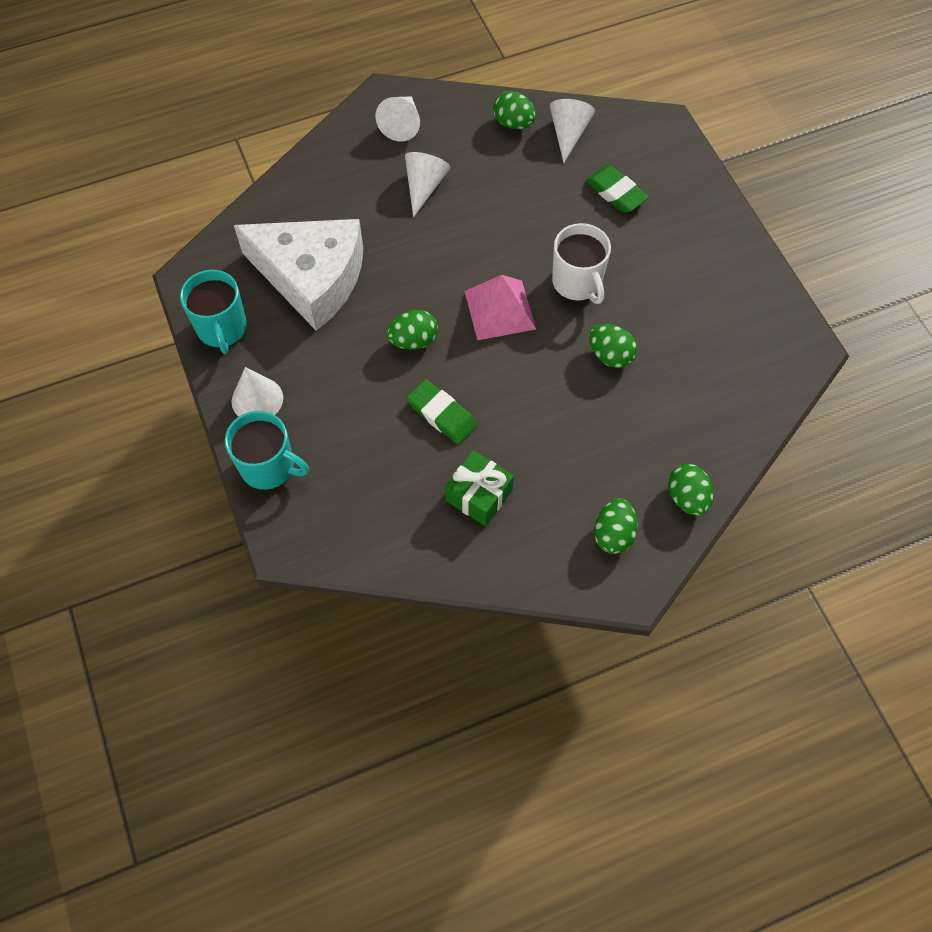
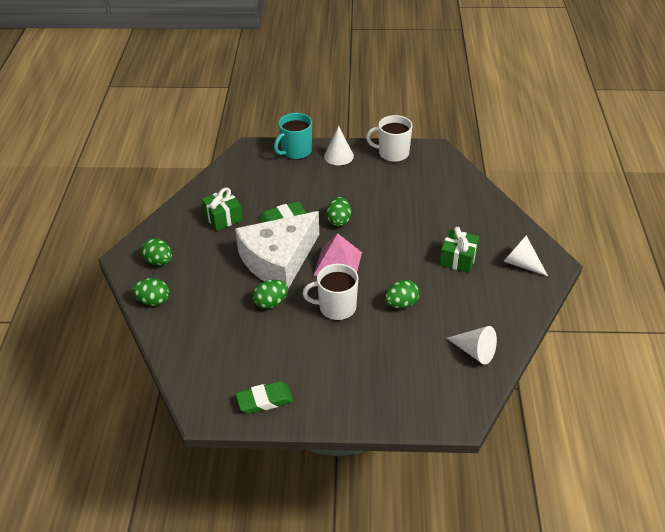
camera: 115 degrees right, 20 degrees down
(222, 328) = (392, 153): turquoise mug -> white mug
(312, 278) = (408, 192): white cheese -> white cheese (278, 260)
(424, 186) = (458, 259): white cone -> green gift
(513, 123) = (498, 323): green egg -> green egg (401, 304)
(616, 193) = (403, 358): green eraser -> green eraser (264, 400)

